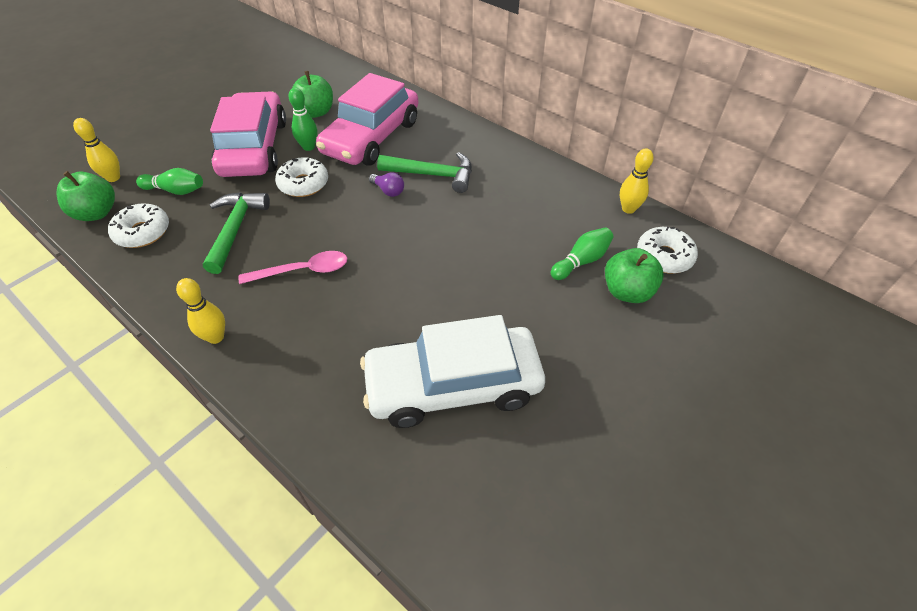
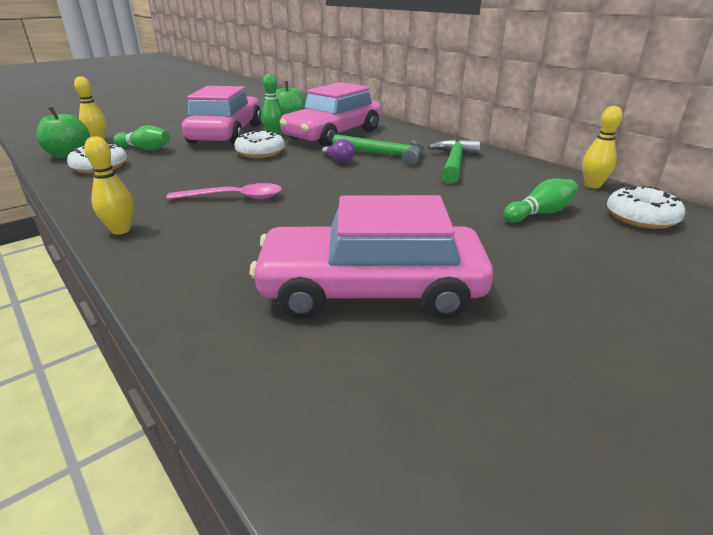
camera: 10 degrees right, 20 degrees down
(235, 229) = (184, 171): green hammer -> green hammer (454, 163)
(453, 385) = (371, 290): white car -> pink car
(627, 291) = (598, 238): green apple -> none

